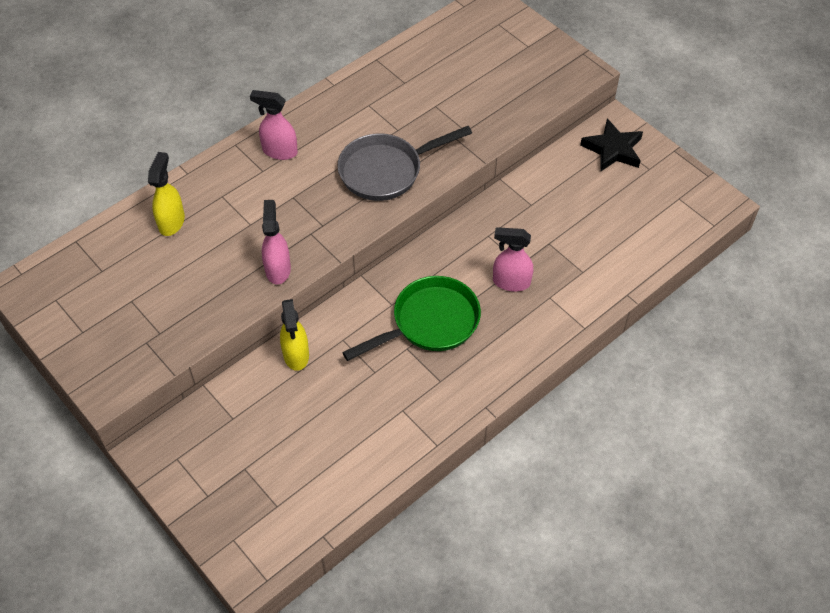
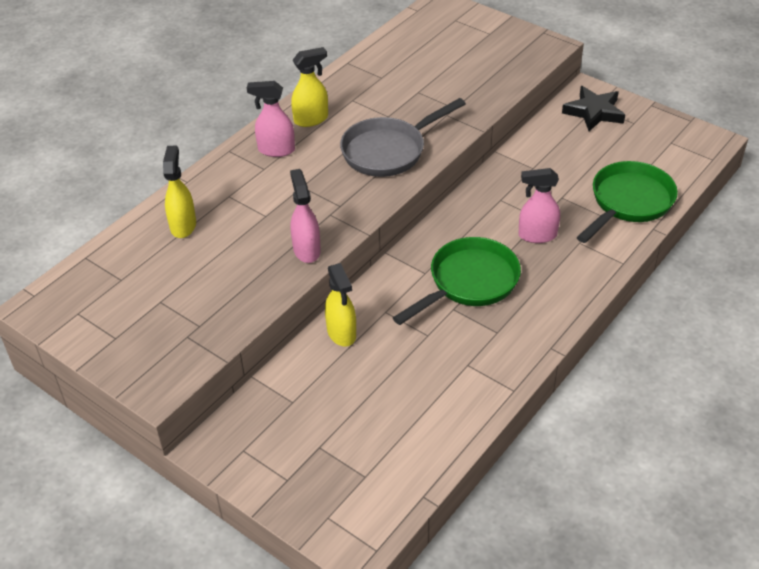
camera: 10 degrees left, 10 degrees down
(322, 121) = (311, 119): none -> yellow spray bottle
(612, 261) = (628, 203): none -> green pan

